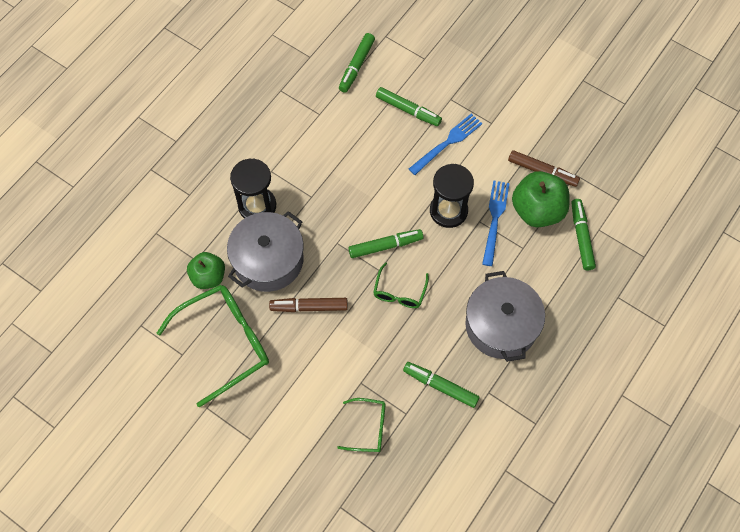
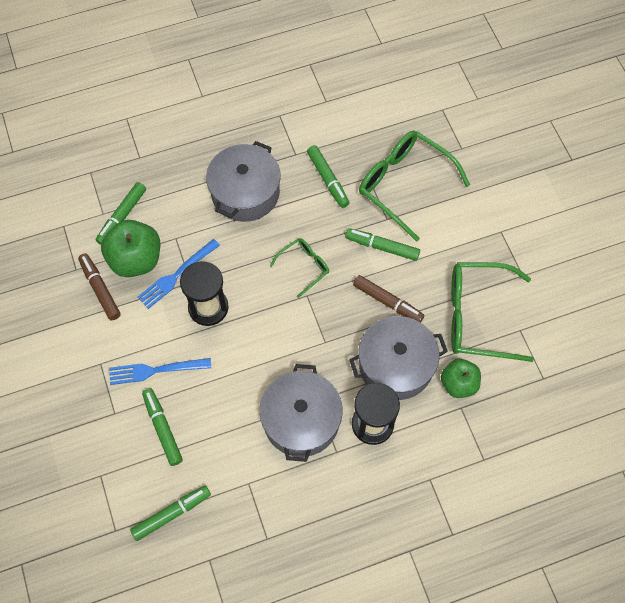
camera: 145 degrees left, 0 degrees up
(313, 176) = (301, 420): none -> grey pot
(368, 428) = (404, 184): green glasses -> green glasses, size x1.95
(385, 246) = (286, 312): green marker -> green marker (382, 247)

